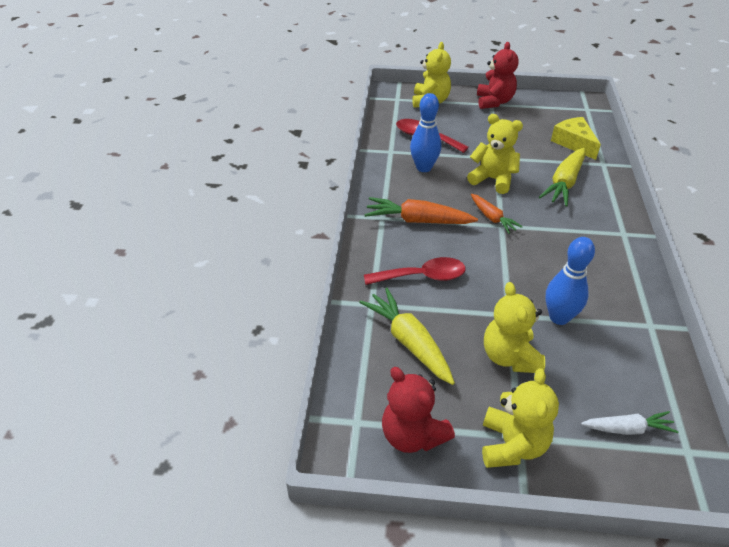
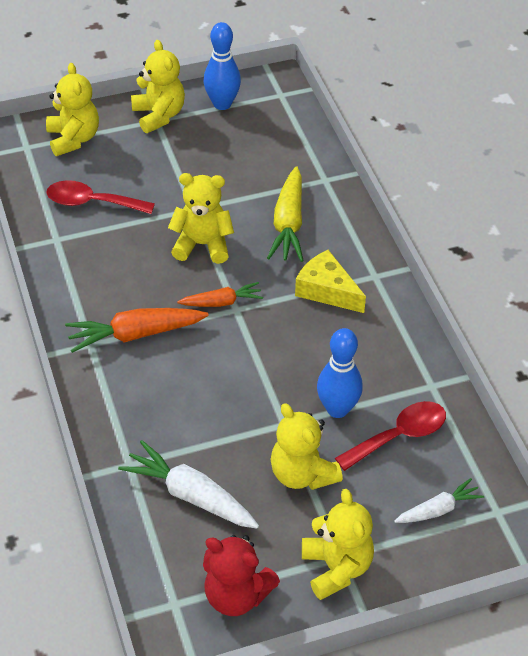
camera: 25 degrees left, 5 degrees up
(409, 342) = (190, 495): yellow carrot -> white carrot
(422, 276) = (172, 409): red spoon -> red spoon (399, 436)
(424, 168) = (110, 252): blue bowling pin -> blue bowling pin (222, 104)
(492, 218) = (222, 302): orange carrot -> orange carrot turned 45 degrees counterclockwise
(494, 102) = (159, 115): red teddy bear -> yellow teddy bear
(574, 143) = (281, 157): yellow cheese -> yellow cheese (326, 290)

